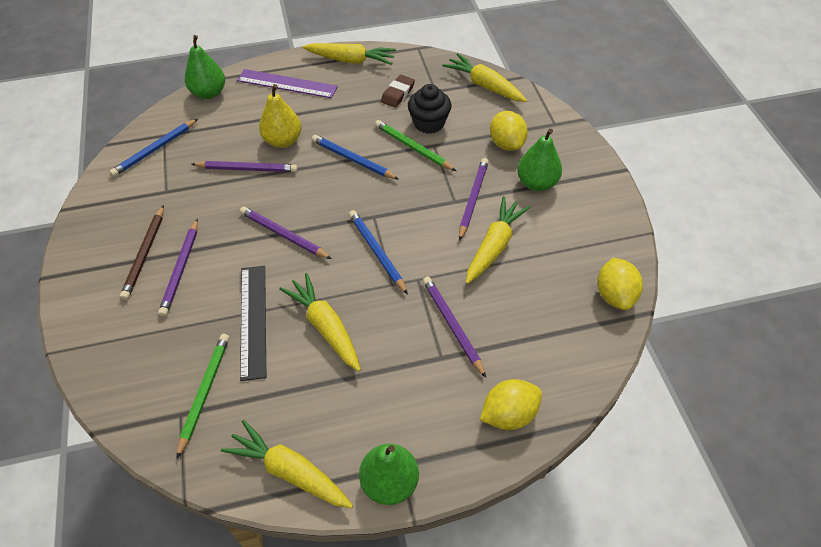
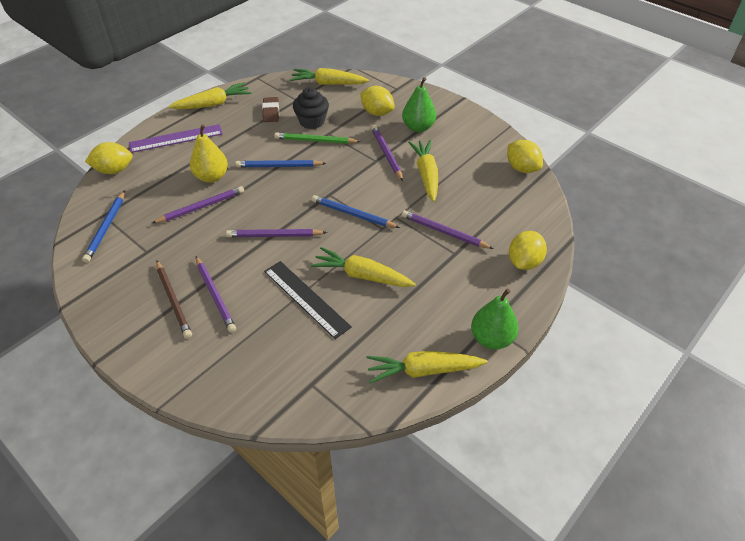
camera: 35 degrees left, 5 degrees down
(204, 393) = (316, 361): green pencil -> none
(209, 93) = (114, 170): green pear -> yellow lemon

